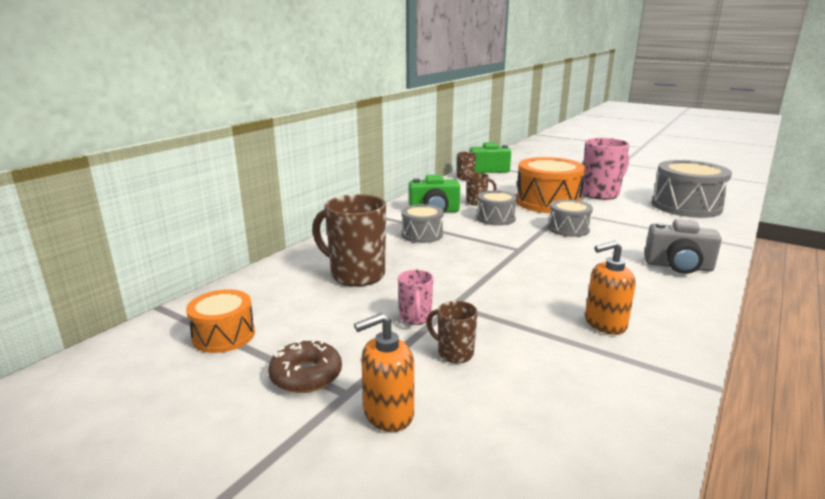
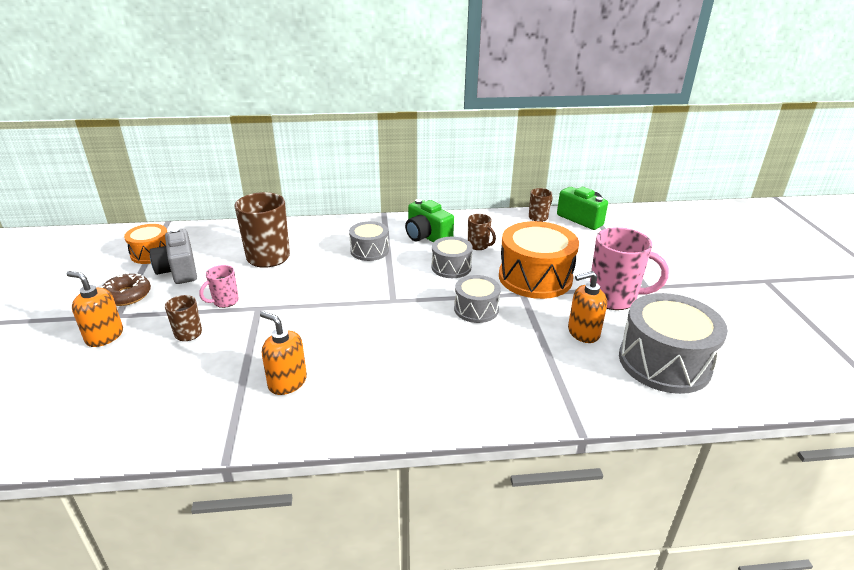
camera: 50 degrees right, 10 degrees up
(633, 212) = (583, 332): none -> orange soap dispenser
(678, 266) = (457, 394): grey camera -> grey camera (179, 271)

